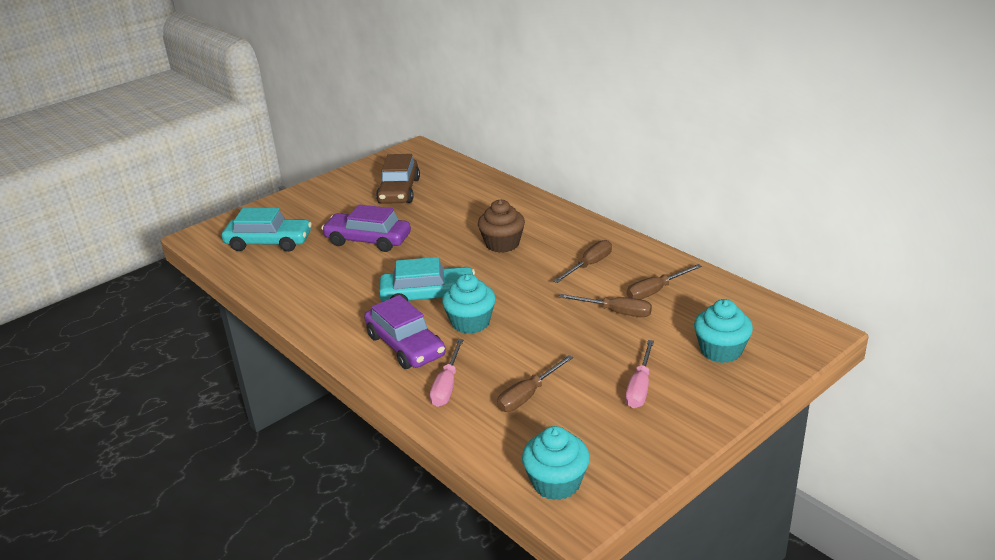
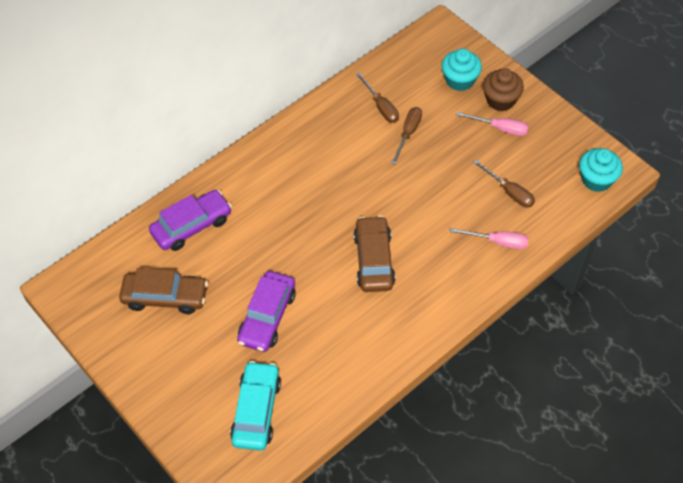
camera: 90 degrees left, 25 degrees up
(405, 345) = (446, 273): purple car -> purple car (192, 226)
(428, 296) = (374, 260): turquoise car -> brown car
(470, 322) = (416, 228): turquoise cupcake -> none
(502, 244) = (292, 206): brown cupcake -> brown cupcake (500, 100)
(589, 265) = (337, 145): brown screwdriver -> none

